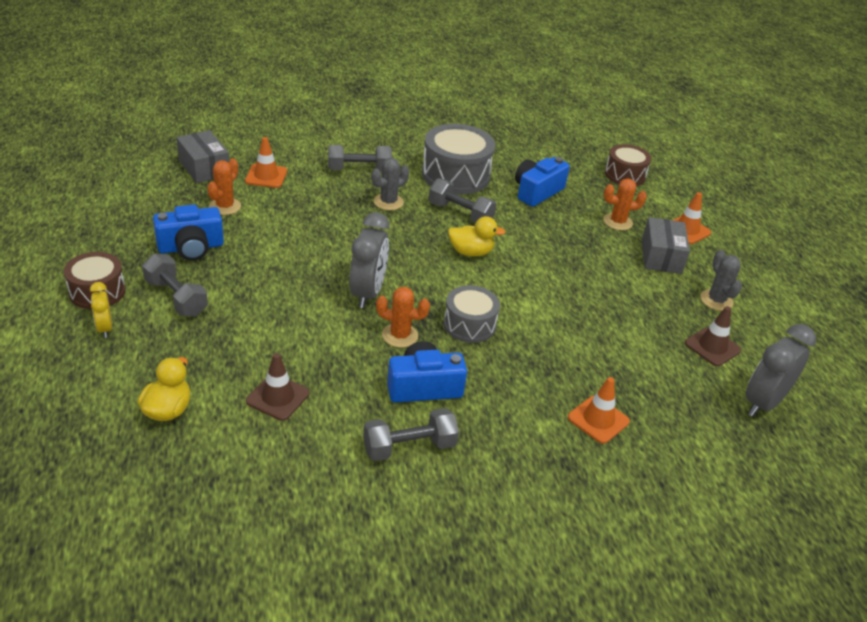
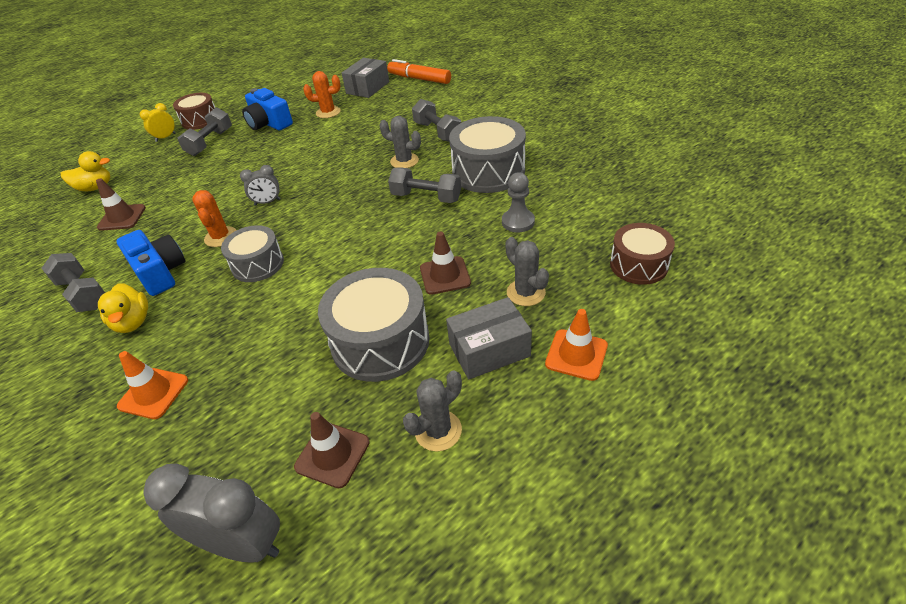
camera: 70 degrees right, 5 degrees up
(234, 137) = (419, 79): none -> orange marker
(266, 176) = (383, 108): orange traffic cone -> none
(368, 293) = (267, 202): grey clock -> grey clock, size x0.54
(460, 213) = (426, 197): grey dumbbell -> grey dumbbell turned 75 degrees counterclockwise
(471, 252) = (369, 225): yellow duck -> yellow duck (133, 322)
(537, 192) = (518, 222): blue camera -> grey pawn
(571, 243) = (445, 275): none -> brown traffic cone
(617, 222) = (526, 293): orange cactus -> grey cactus
(621, 294) = (380, 341): none -> grey drum

